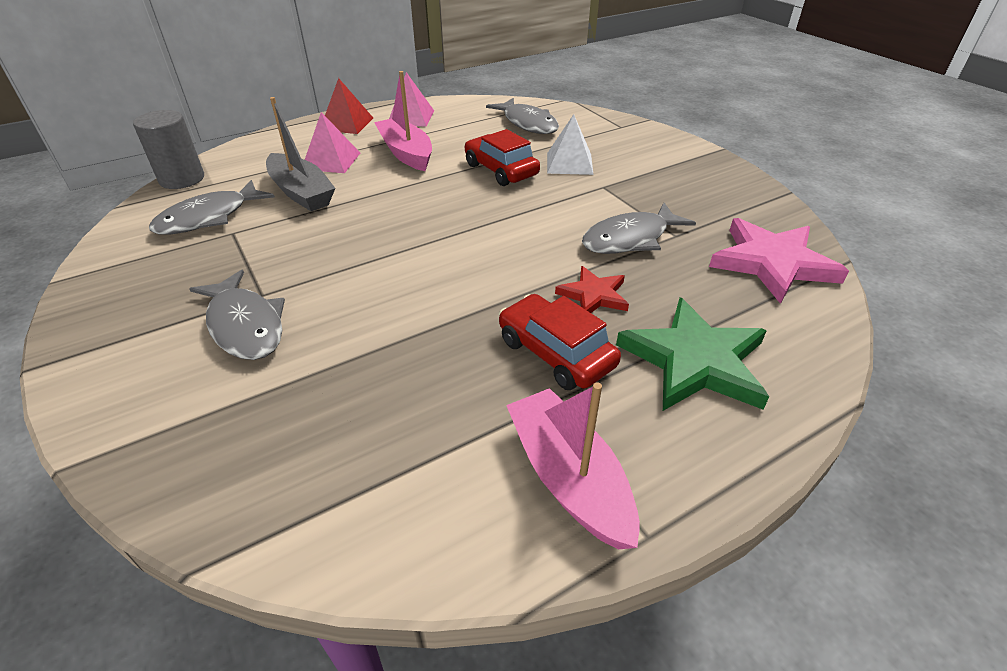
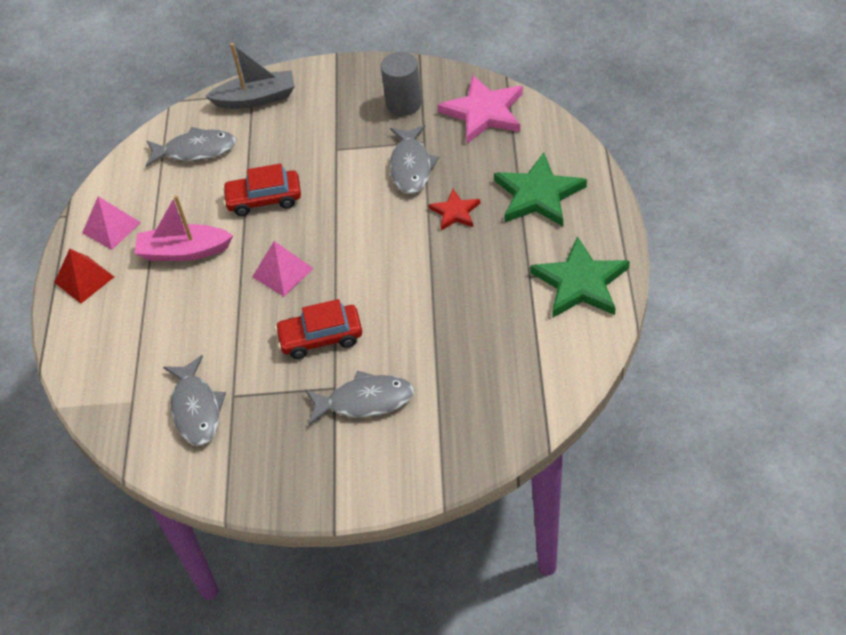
camera: 55 degrees left, 10 degrees up
(182, 179) = (105, 423): grey cylinder -> grey cylinder (404, 103)
(301, 193) = (200, 339): grey boat -> grey boat (256, 99)
(331, 161) = (156, 307): pink pyramid -> pink pyramid (282, 272)
(555, 353) = (493, 252): red car -> red car (321, 337)
(569, 163) = (286, 153): white pyramid -> none
(569, 478) = (580, 283): pink boat -> green star

